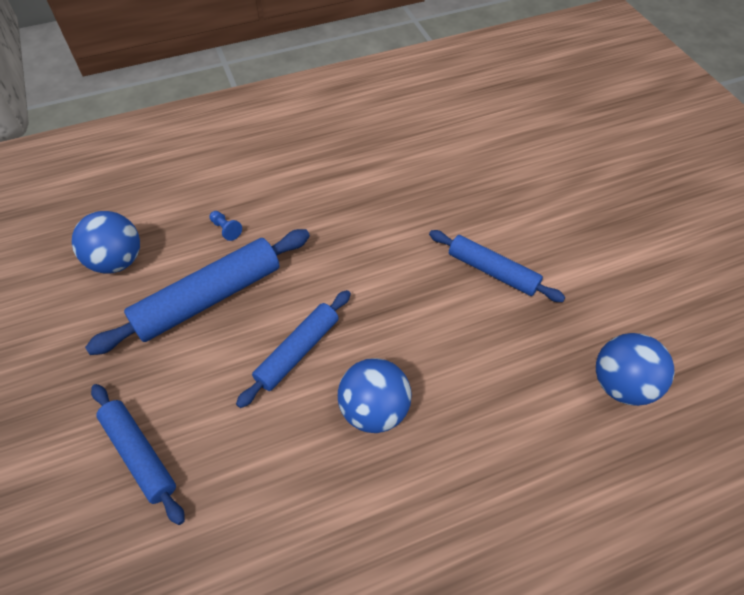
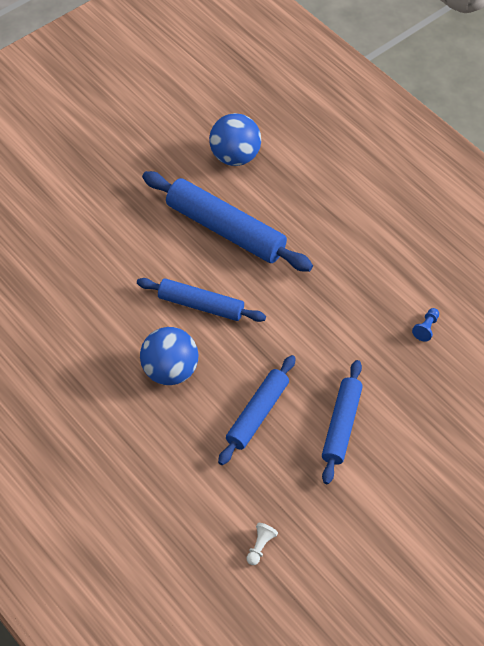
camera: 70 degrees right, 0 degrees up
(139, 454) = (85, 241): blue rolling pin -> blue rolling pin (257, 414)
(226, 229) = (298, 213): blue pawn -> blue pawn (426, 328)
(621, 384) = (260, 546): blue ball -> white pawn

